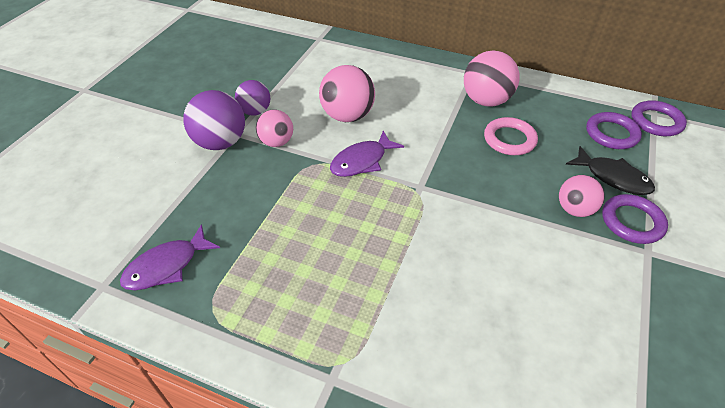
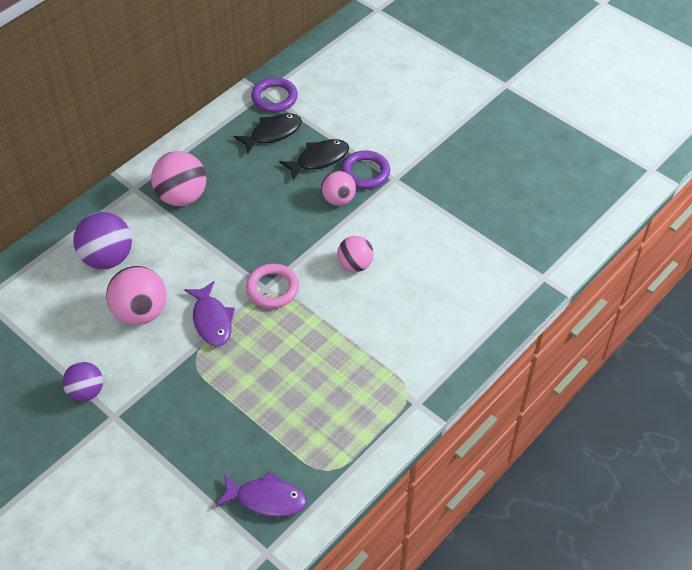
camera: 70 degrees left, 5 degrees up
(167, 266) = (266, 499): purple fish -> purple fish turned 60 degrees counterclockwise
(220, 142) = (120, 432): purple ball -> purple ball (107, 258)
(276, 142) = (147, 382): pink ball -> pink ball (355, 264)
(509, 139) = (242, 203): pink ring -> pink ring (272, 288)
(611, 134) = (272, 133): purple ring -> black fish

